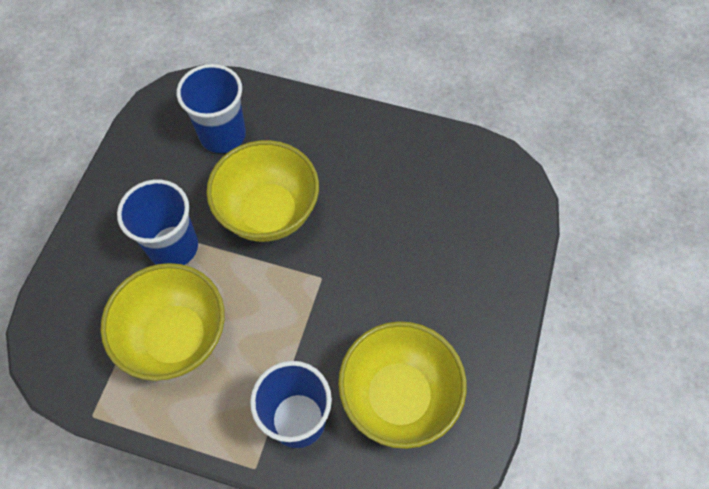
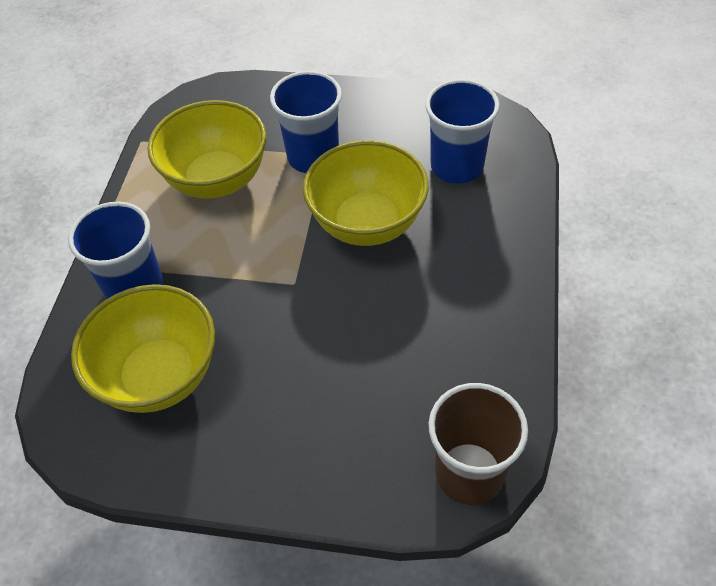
camera: 85 degrees right, 10 degrees down
(508, 181) = (469, 473): none -> brown cup

